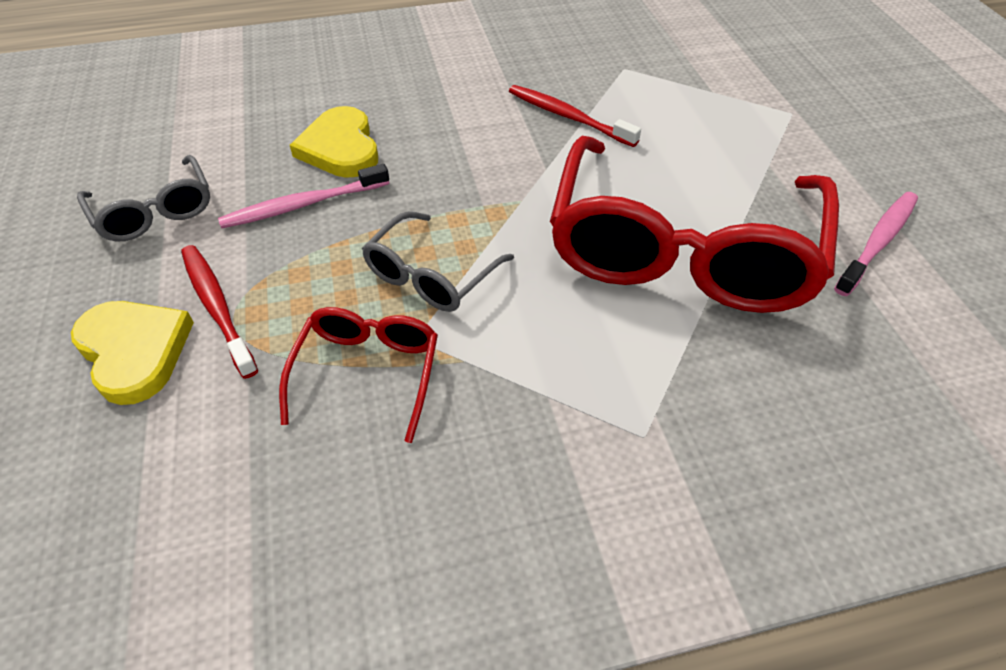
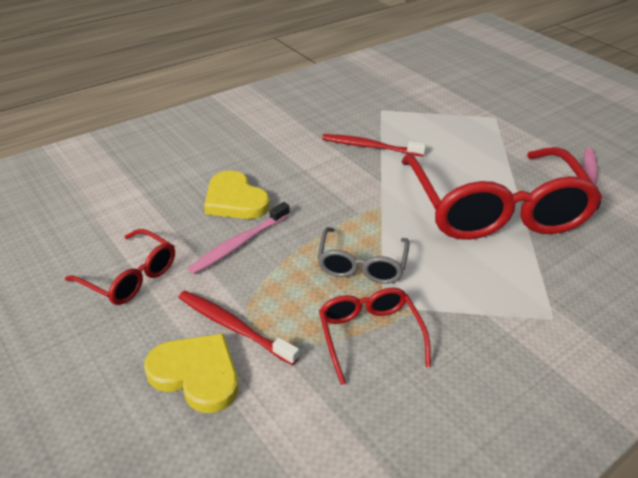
camera: 25 degrees left, 10 degrees down
(155, 212) = (131, 277): grey glasses -> red glasses

